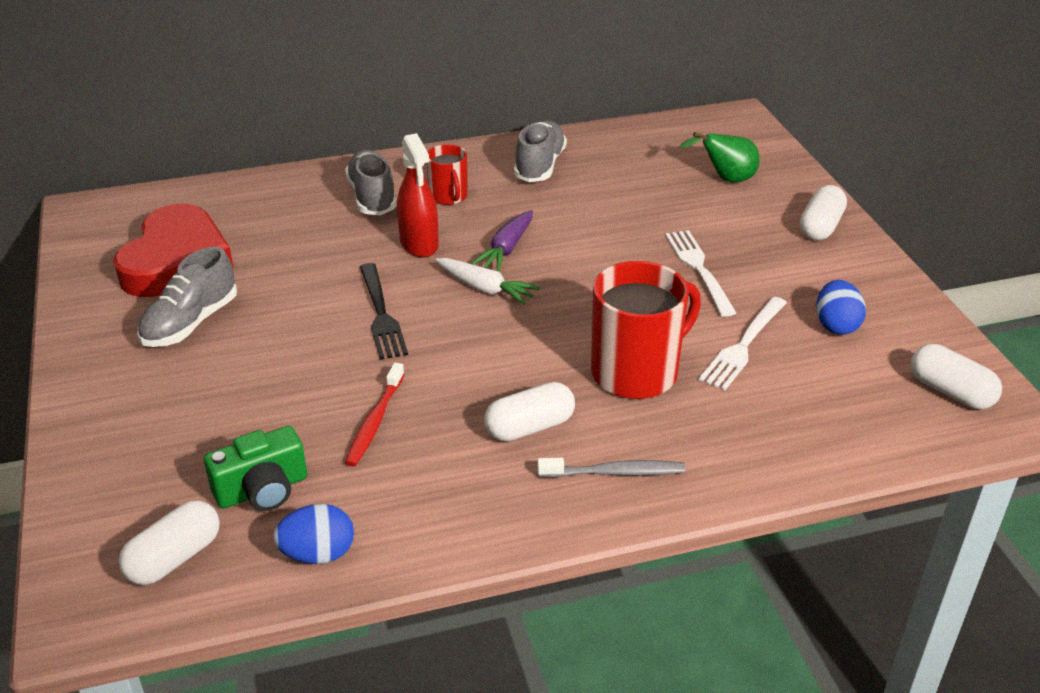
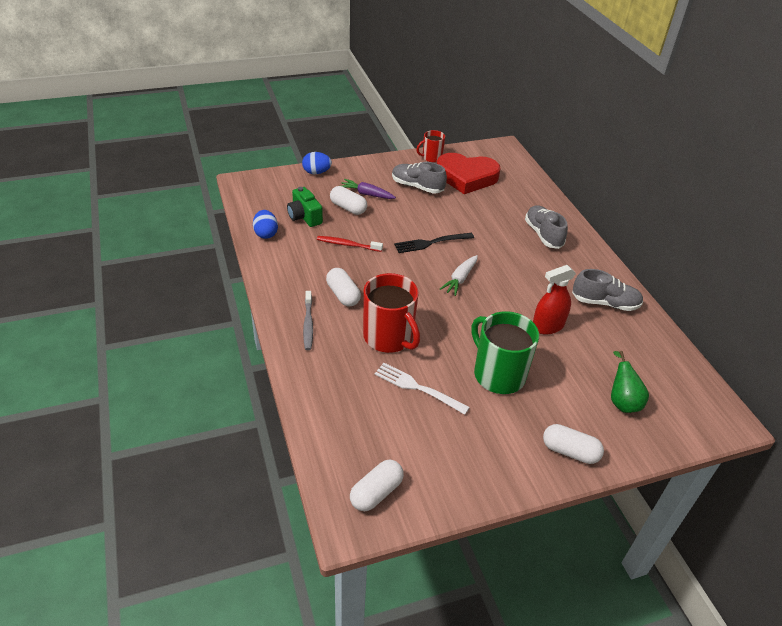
camera: 85 degrees right, 5 degrees up
(174, 558) = (268, 199): white capsule -> white capsule (348, 208)
(372, 197) = (543, 234): grey shoe -> grey shoe turned 90 degrees counterclockwise
(419, 244) = (499, 253): red spray bottle -> red spray bottle (547, 326)
(448, 196) = (553, 263): red mug -> red mug (431, 157)
(506, 249) = (502, 287): purple carrot -> purple carrot (366, 194)
(699, 269) = (498, 374): white fork -> green mug
(836, 325) = (444, 440): blue egg -> blue egg (316, 172)

